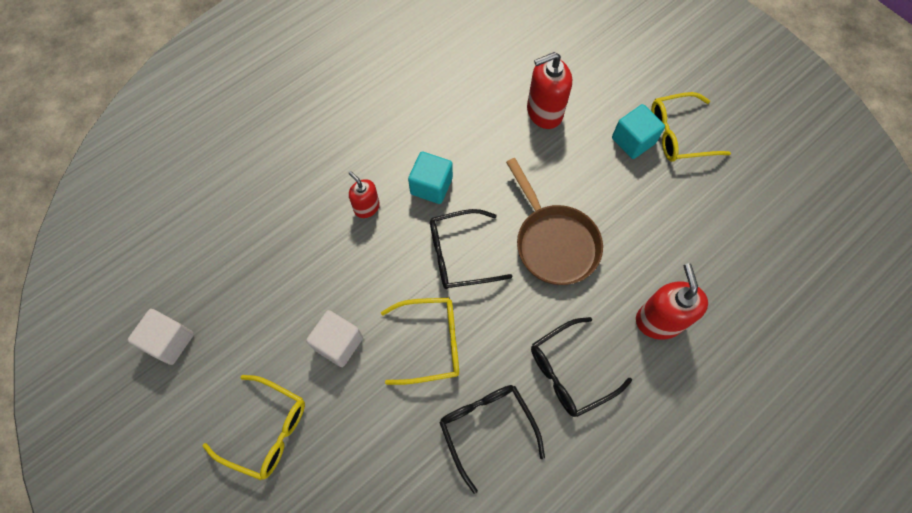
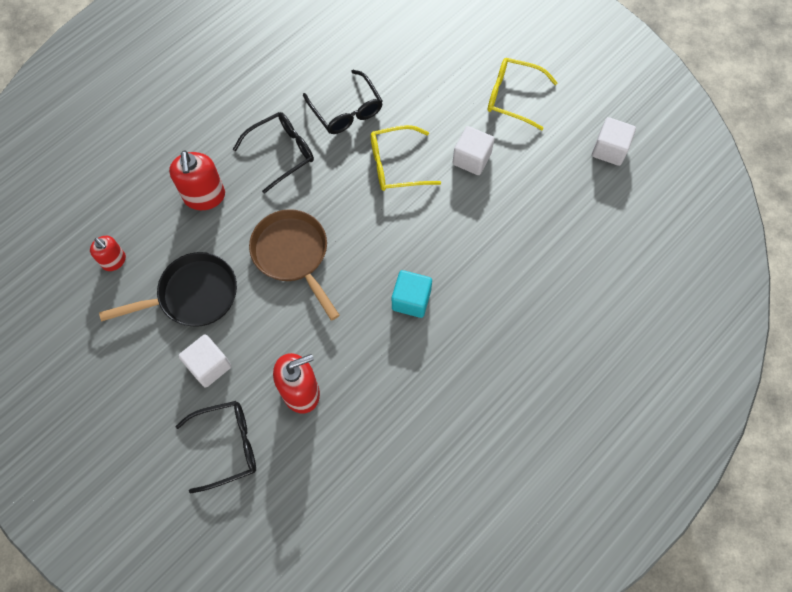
camera: 175 degrees right, 0 degrees up
(366, 207) = (470, 274): red soap dispenser -> red soap dispenser (114, 261)
(460, 254) = (377, 237): black glasses -> black glasses (226, 446)
(633, 141) = (209, 366): turquoise cube -> white cube
(657, 208) = (193, 295): none -> black pan
(679, 134) = (160, 377): yellow glasses -> none

